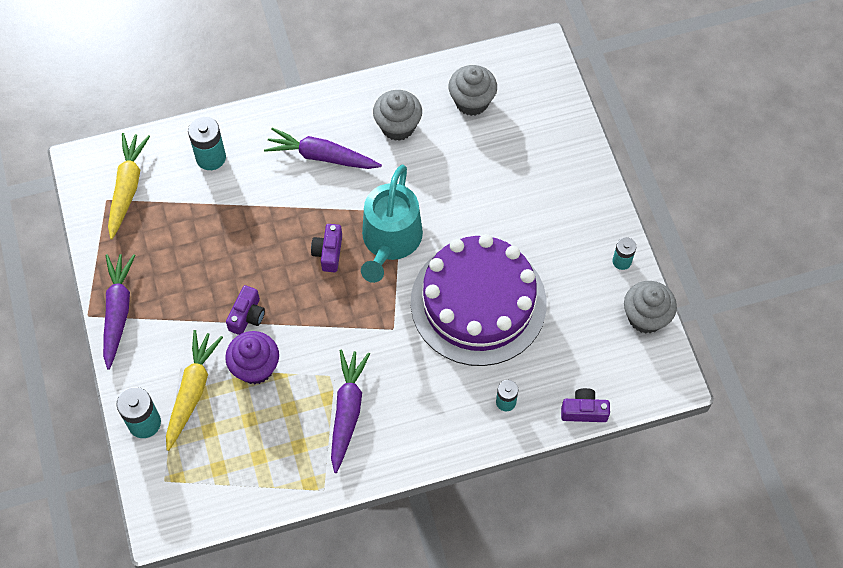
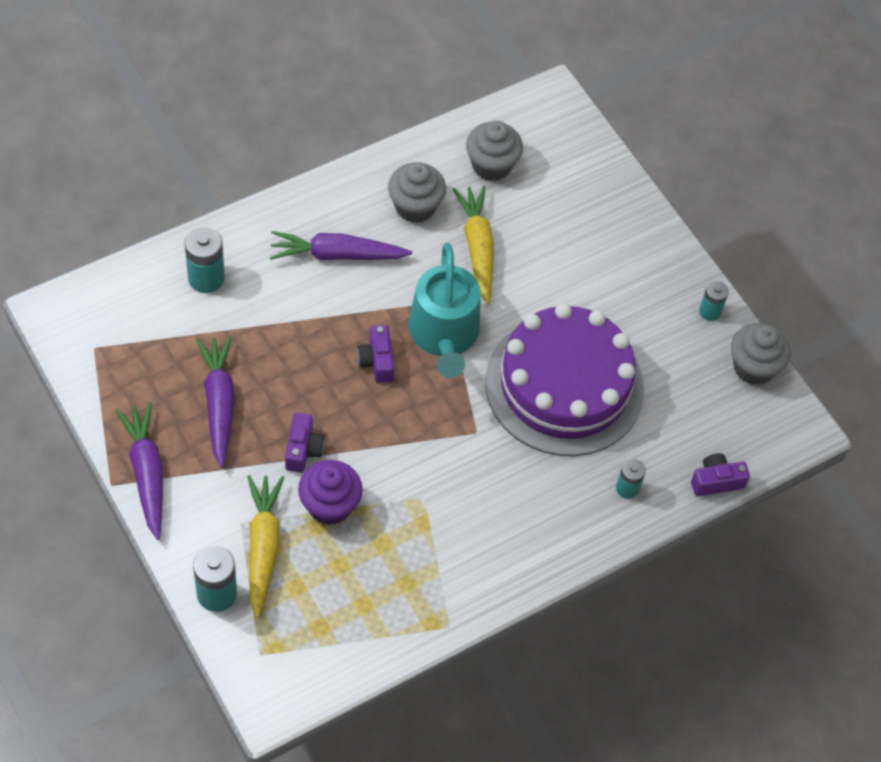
camera: 20 degrees left, 5 degrees down
(127, 188) = (115, 330): yellow carrot -> yellow carrot (477, 248)
(347, 411) = (451, 533): purple carrot -> purple carrot (219, 403)

